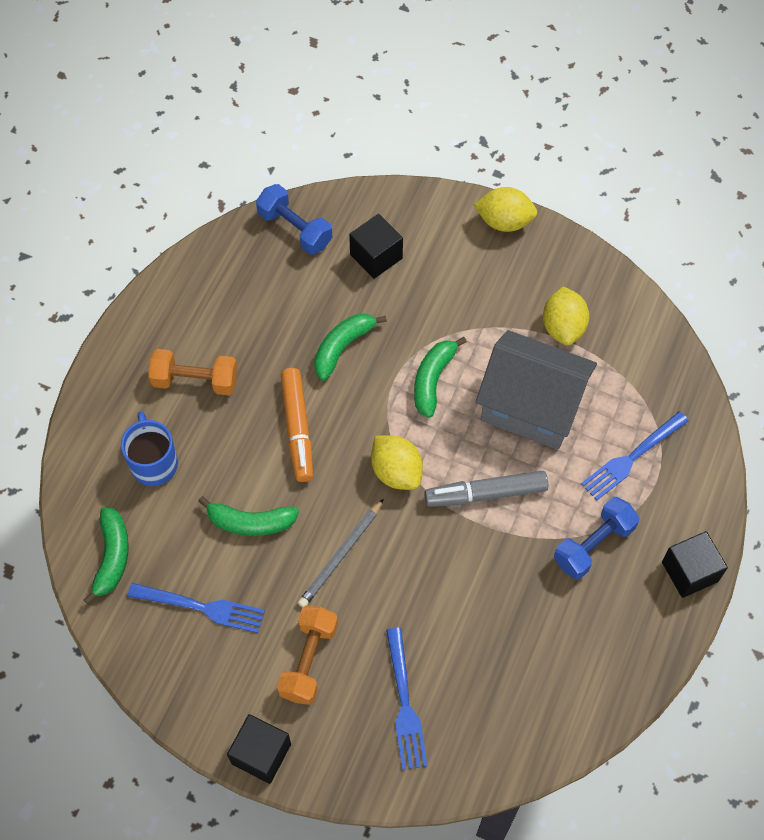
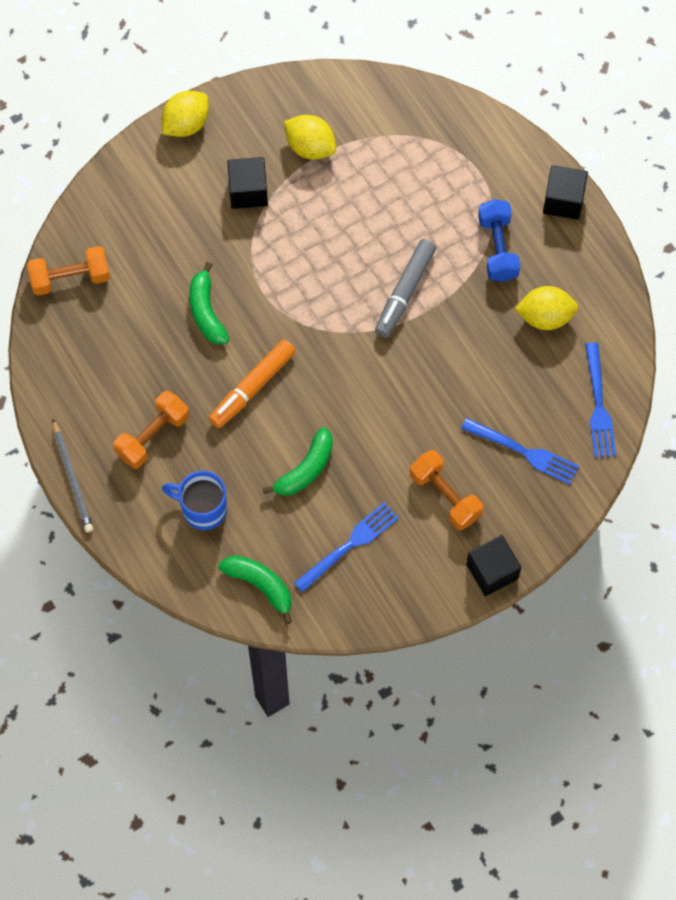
camera: 55 degrees left, 5 degrees up
(295, 229) = (70, 278): blue dumbbell -> orange dumbbell
(297, 429) = (252, 387): orange marker -> orange marker turned 105 degrees clockwise
(341, 555) = (380, 422): grey pencil -> grey pencil (72, 478)
(376, 256) = (144, 235): black cube -> black cube (248, 191)
(396, 472) = (341, 341): yellow lemon -> yellow lemon (545, 317)
(433, 380) = (284, 266): green banana -> none
(531, 407) = (359, 214): grey house -> none
(632, 457) = (450, 175): blue fork -> blue fork (598, 405)

